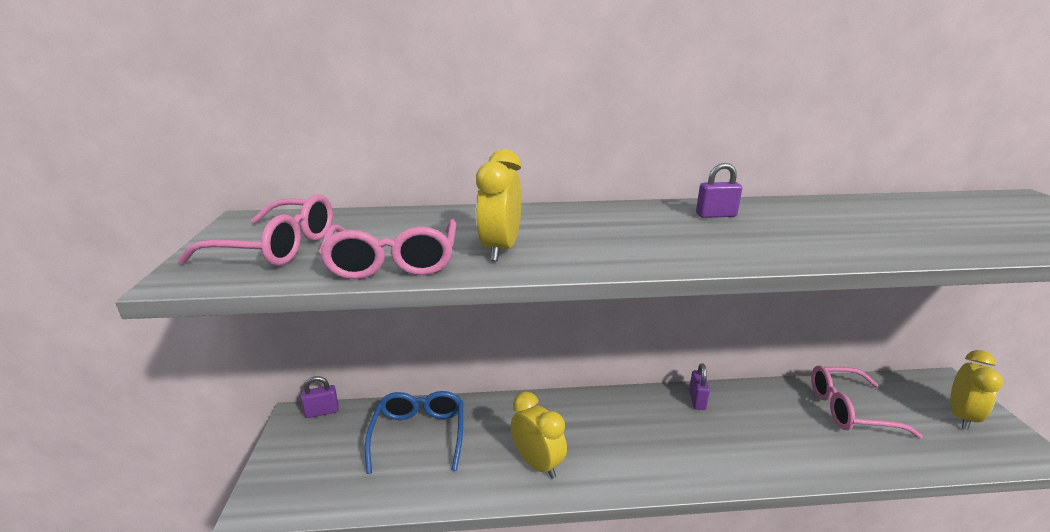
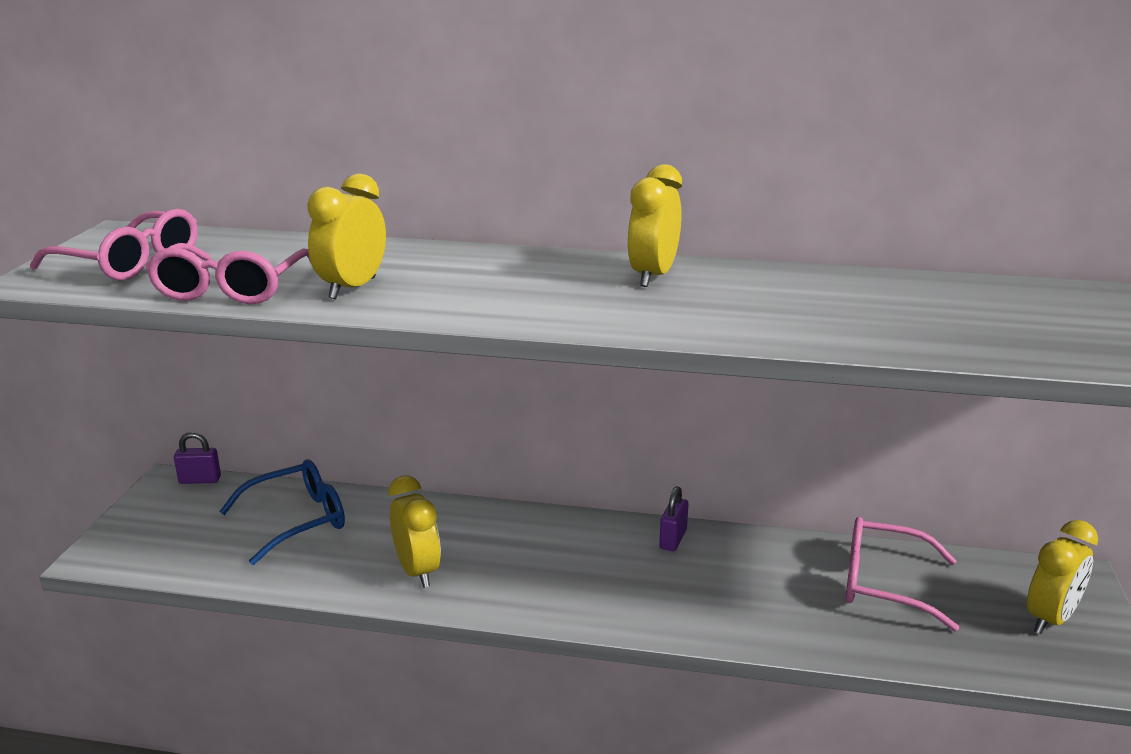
camera: 15 degrees right, 0 degrees up
(419, 434) = (297, 520): blue glasses -> blue glasses turned 45 degrees clockwise
(716, 215) = (653, 276): purple padlock -> yellow clock

